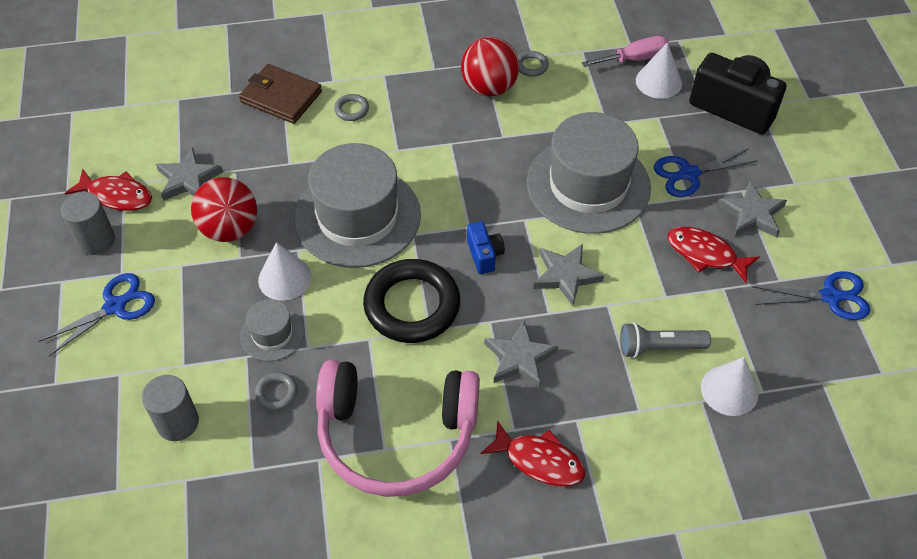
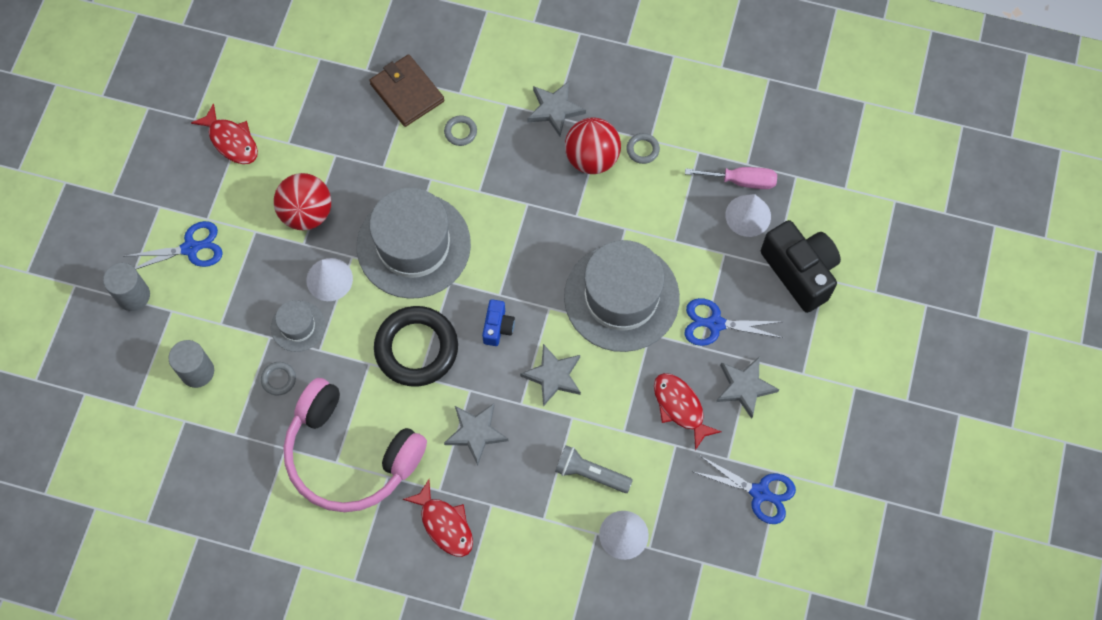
camera: 25 degrees right, 15 degrees up
(96, 240) = (199, 178): grey cylinder -> grey cylinder (133, 295)
(188, 179) = (294, 148): grey star -> grey star (555, 109)

